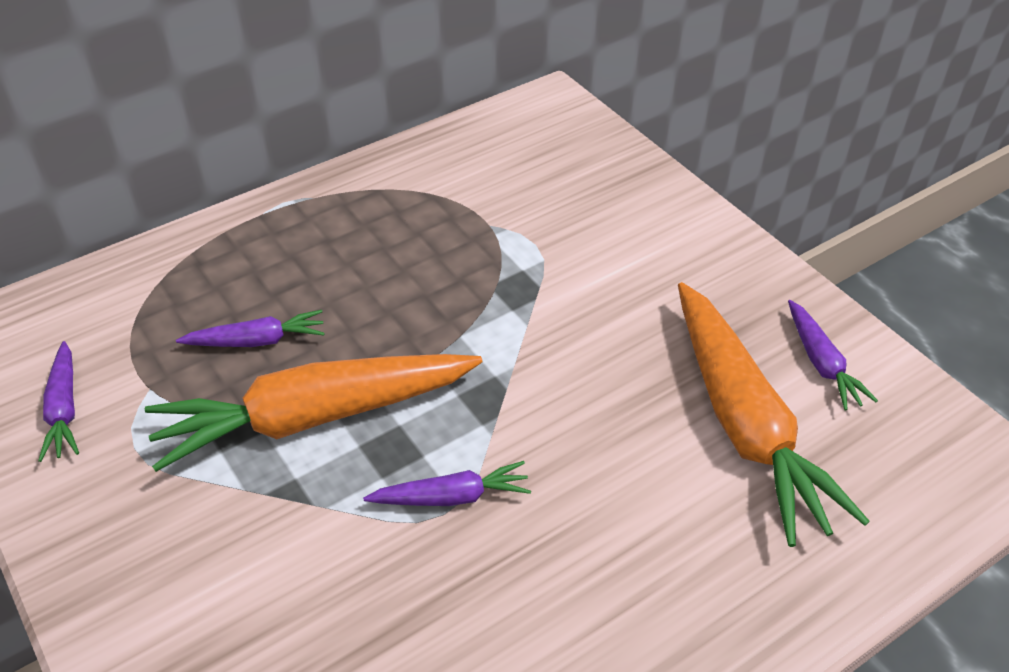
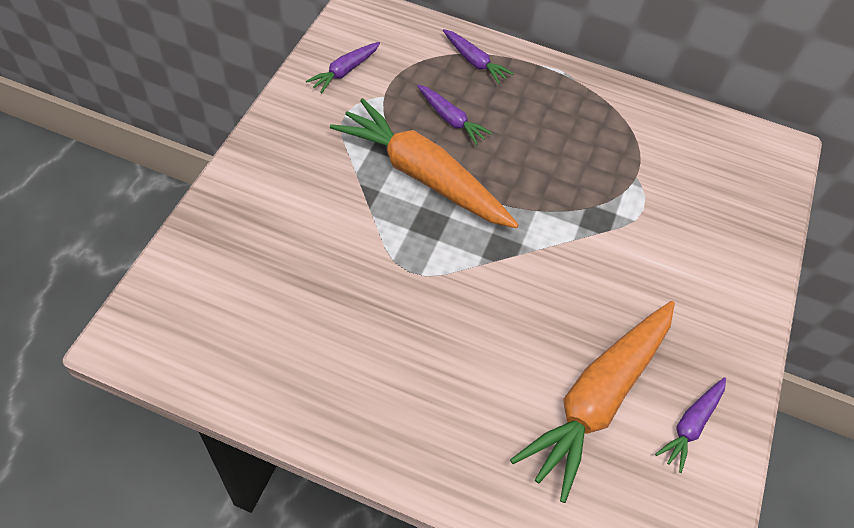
camera: 50 degrees right, 10 degrees up
(452, 497) = (421, 269): purple carrot -> purple carrot (474, 62)

